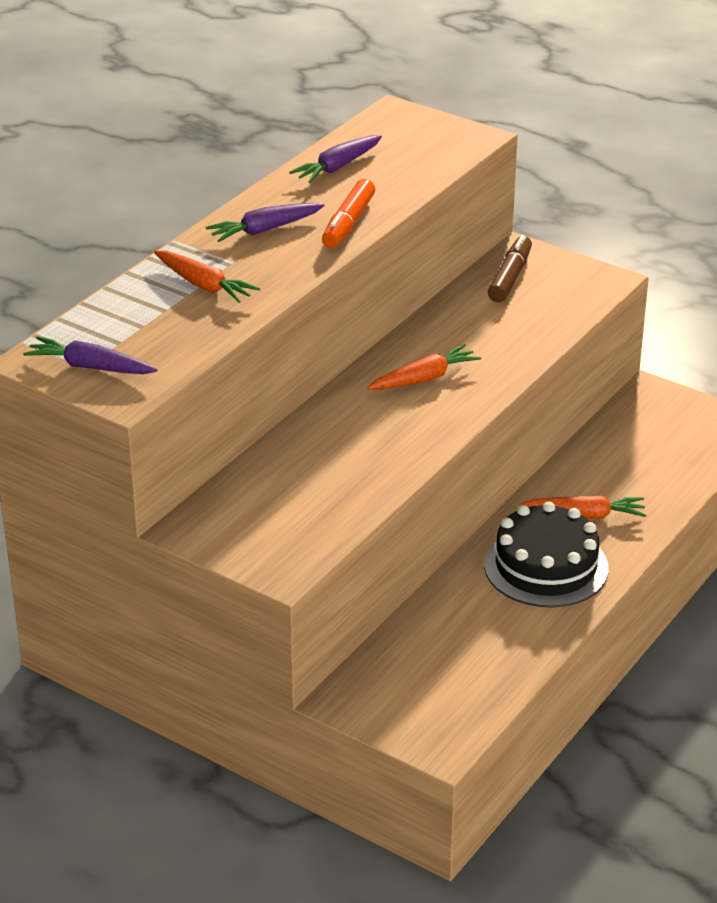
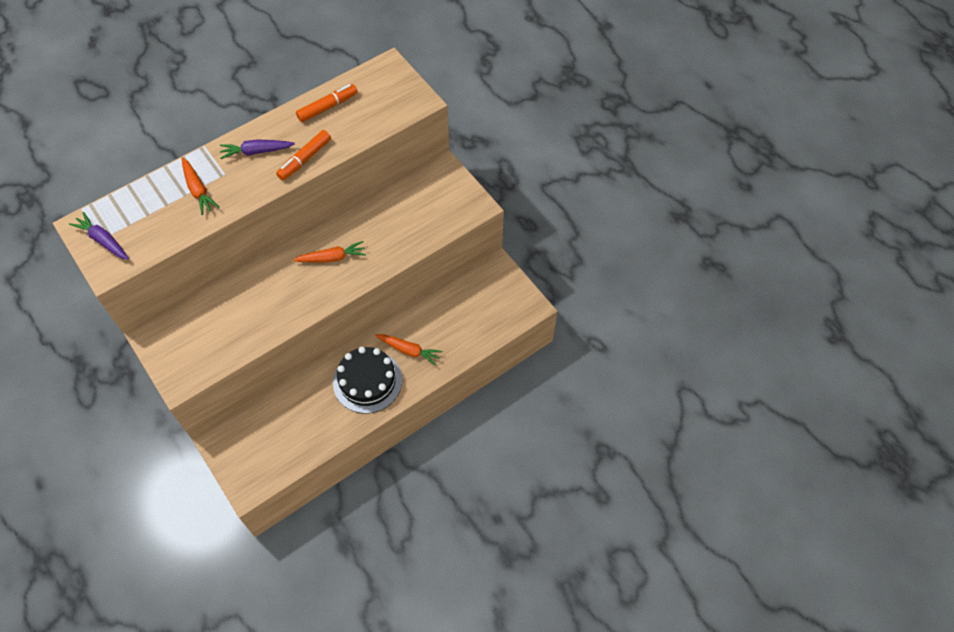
camera: 20 degrees right, 25 degrees up
(337, 167) = (327, 107): purple carrot -> orange marker
(510, 277) = (424, 189): brown marker -> none

